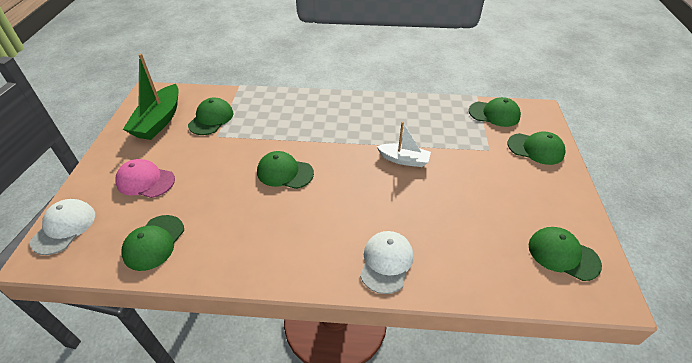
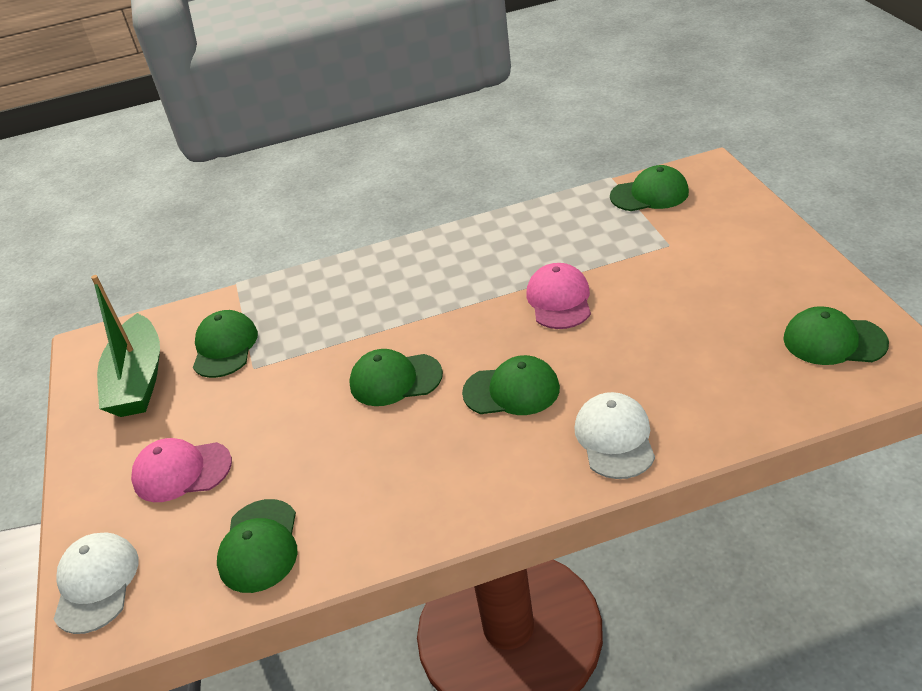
camera: 15 degrees left, 5 degrees down
(404, 160) = (559, 300): white boat -> pink cap
(536, 149) = (730, 222): green cap -> green cap (512, 390)

